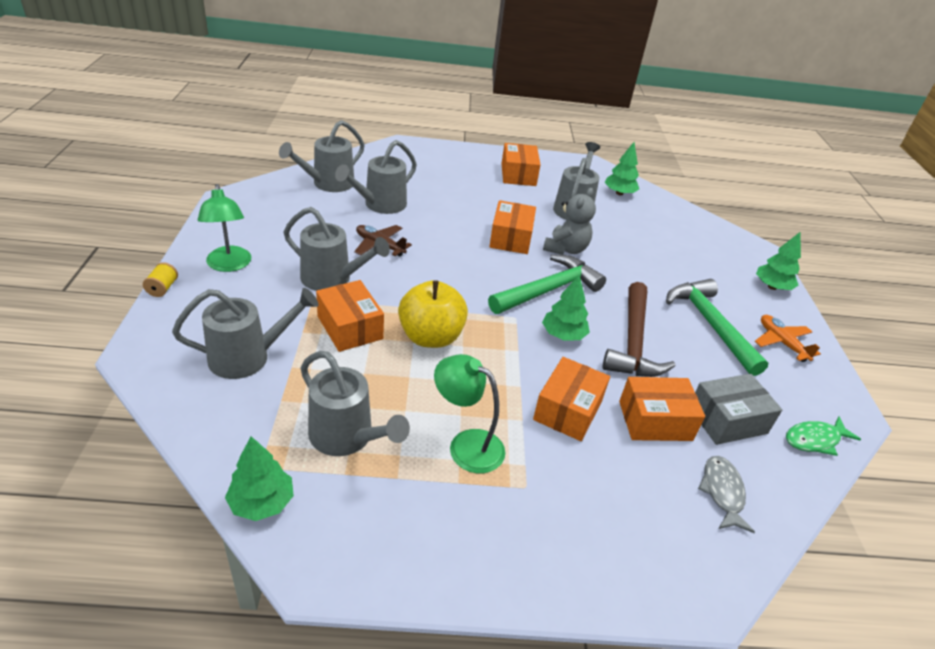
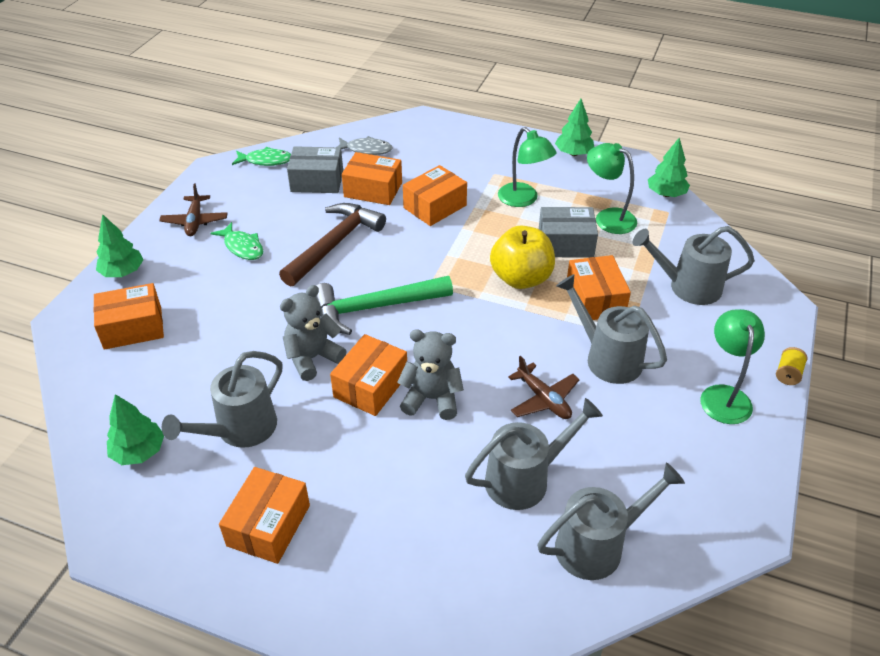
camera: 155 degrees left, 5 degrees up
(347, 437) = (608, 217): grey watering can -> green lamp
(394, 387) = (565, 244): none -> grey box
(463, 236) = (432, 399): none -> grey teddy bear
(563, 335) = (395, 260): green tree -> green tree (573, 153)
(709, 251) = (133, 328): none -> orange box
(710, 324) = (242, 247): green hammer -> green fish
(722, 492) = (366, 150): grey fish -> grey fish turned 105 degrees counterclockwise
(781, 343) = (195, 221): orange plane -> brown plane

